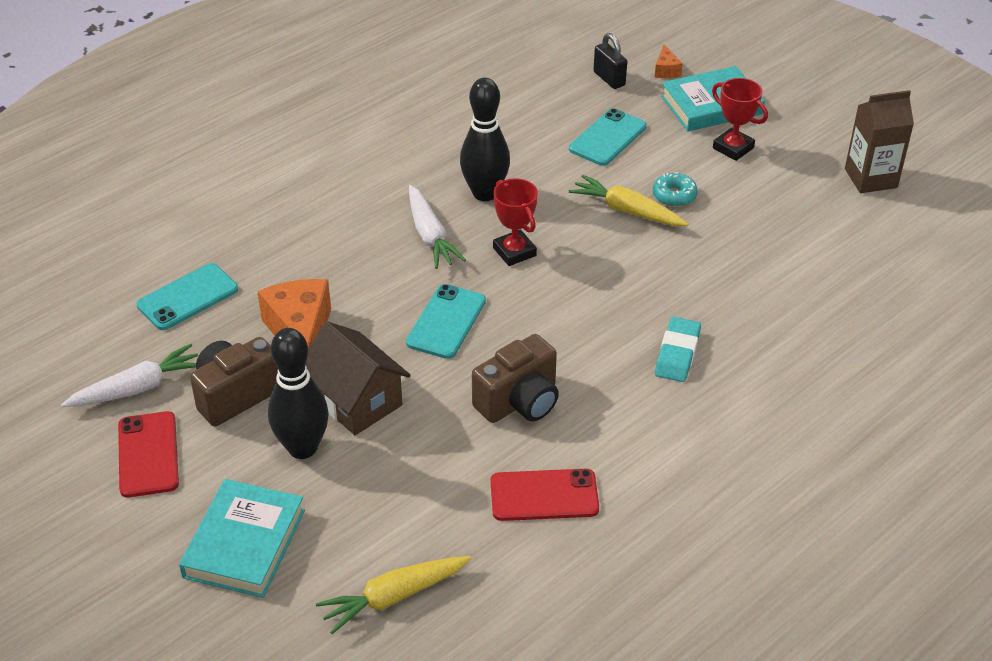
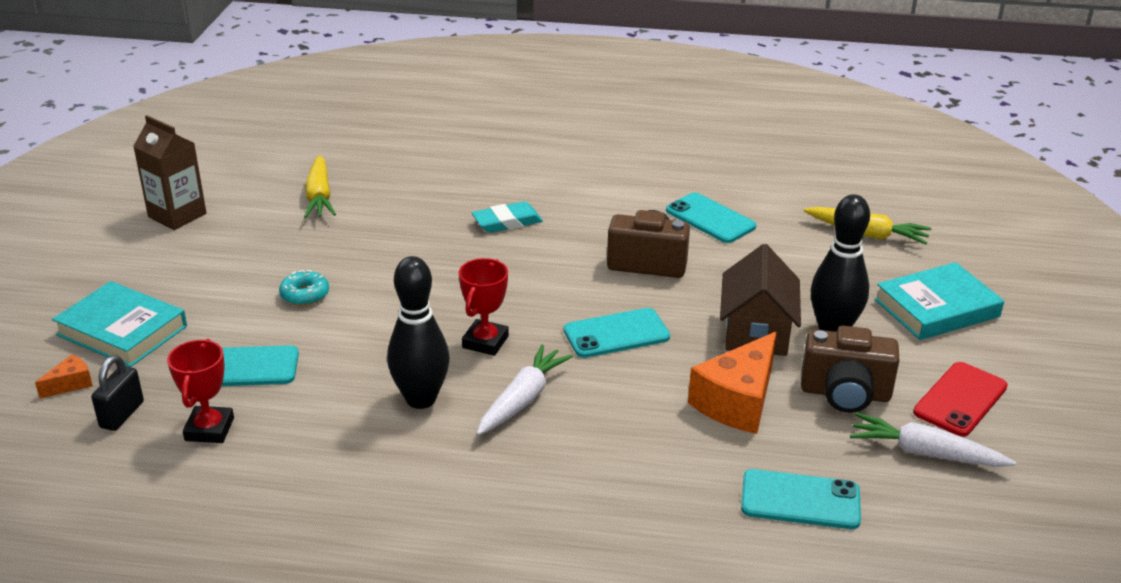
camera: 130 degrees left, 10 degrees down
(544, 495) = (710, 219): red phone -> turquoise phone
(627, 211) = (356, 309): yellow carrot -> yellow carrot (319, 196)
(733, 148) = (193, 292): red trophy -> red trophy (209, 429)

